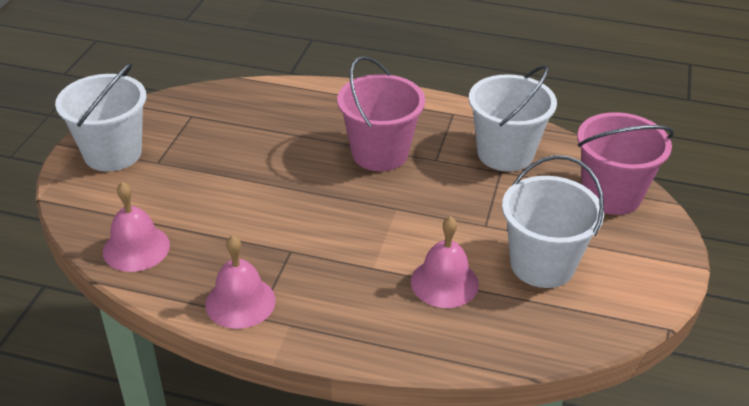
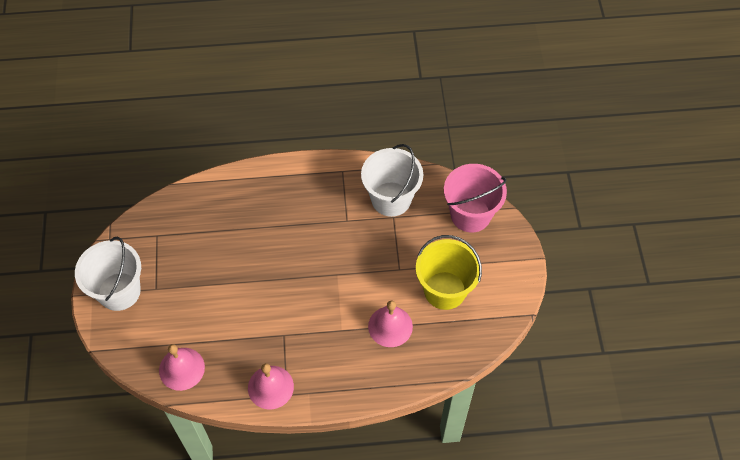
camera: 20 degrees left, 20 degrees up
(380, 153) = (306, 227): pink bucket -> none
(542, 264) = (445, 290): white bucket -> yellow bucket

